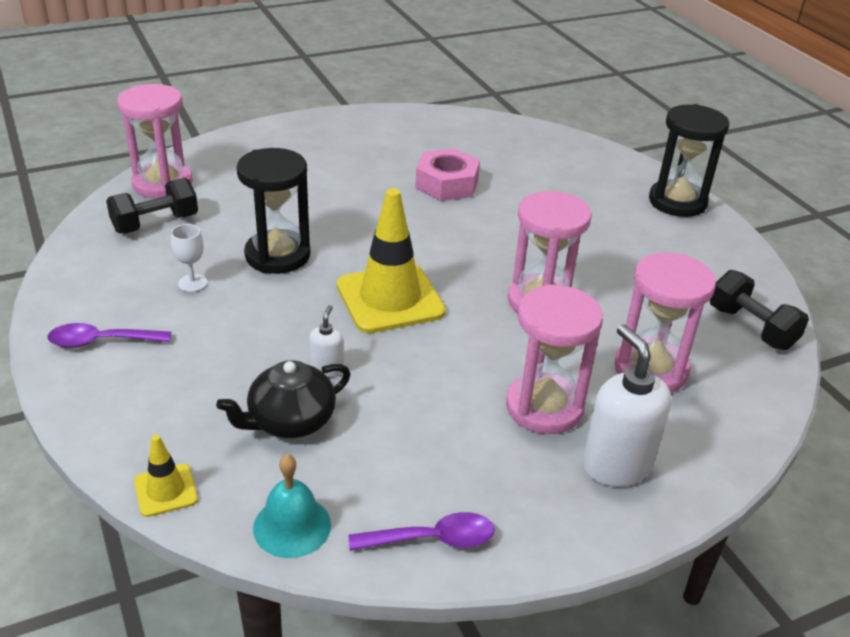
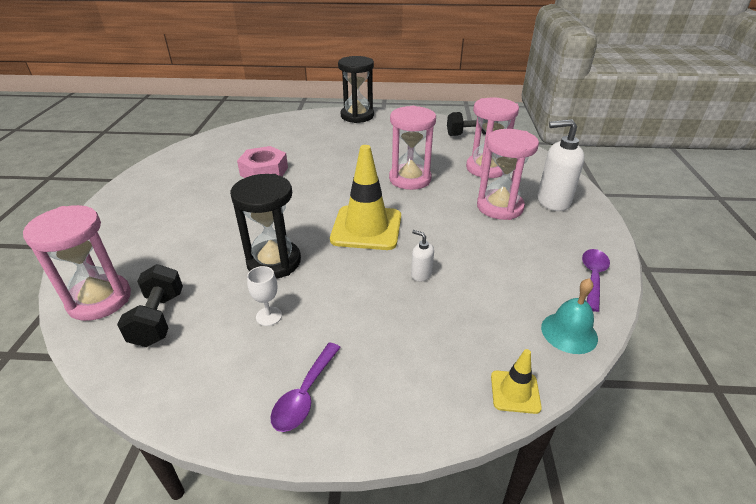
camera: 60 degrees left, 0 degrees up
(290, 421) = (466, 306): black teapot -> none

